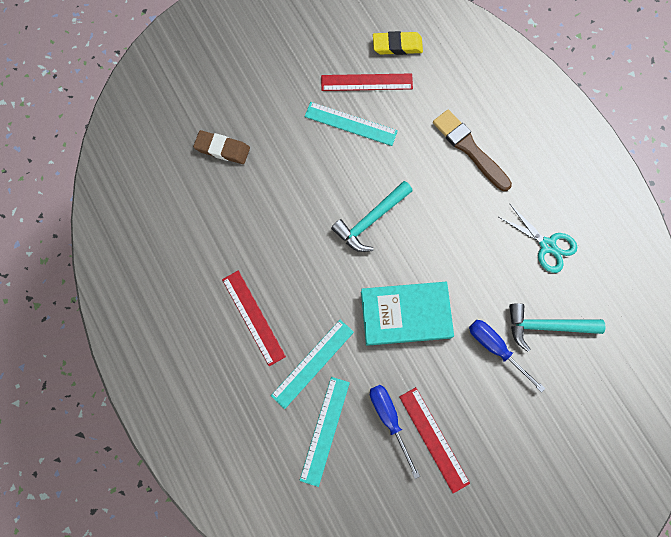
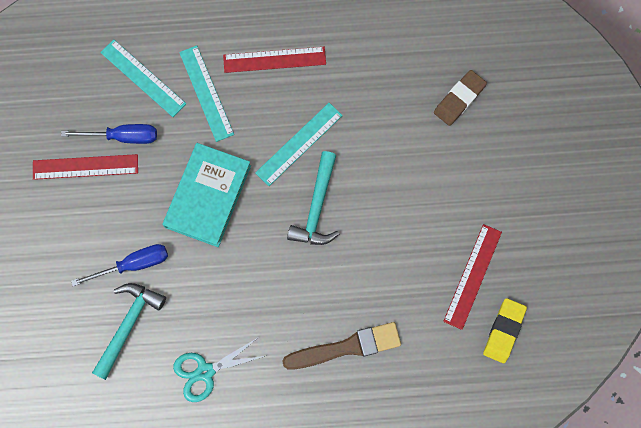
camera: 115 degrees right, 0 degrees up
(350, 124) = (431, 237): turquoise ruler -> turquoise ruler (299, 144)
(370, 220) = (317, 207): turquoise hammer -> turquoise hammer turned 150 degrees counterclockwise

